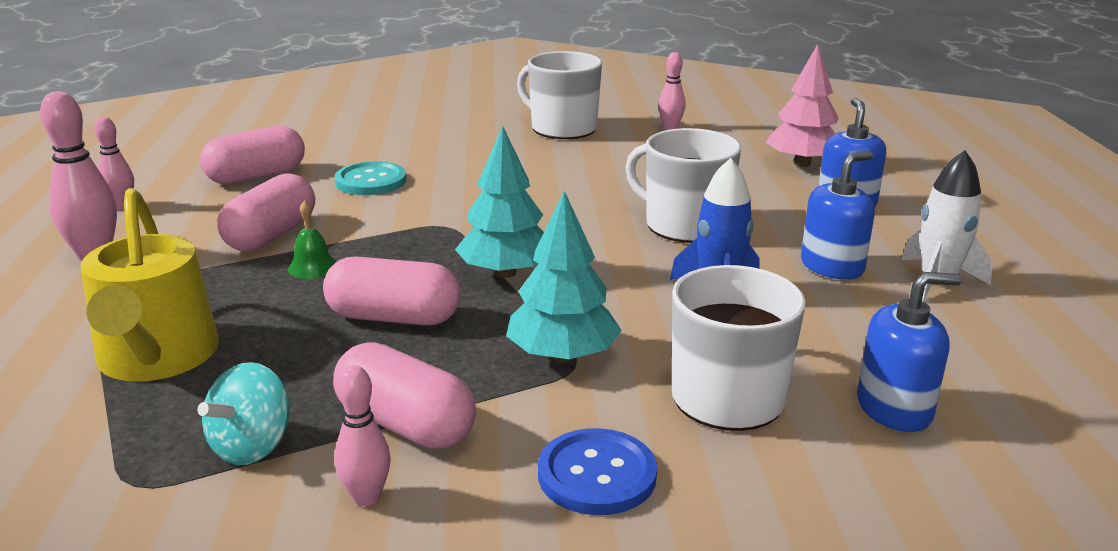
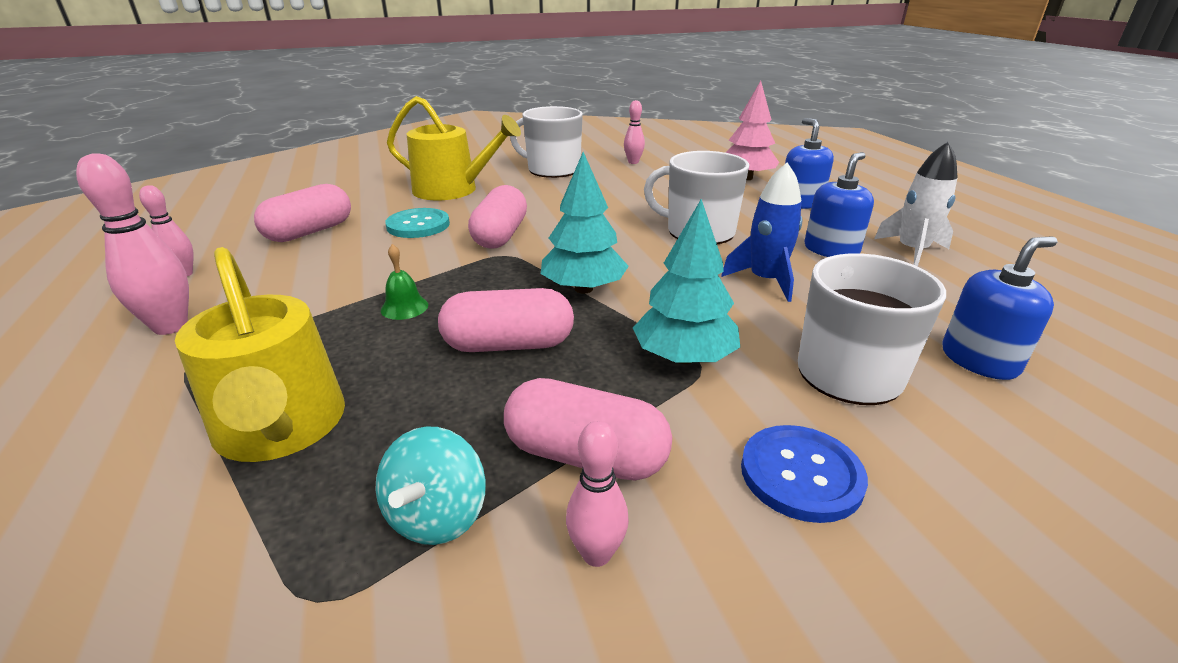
camera: 15 degrees left, 5 degrees up
(271, 235) = (349, 283): pink capsule -> pink capsule (500, 236)
(430, 143) = (452, 190): none -> yellow watering can

